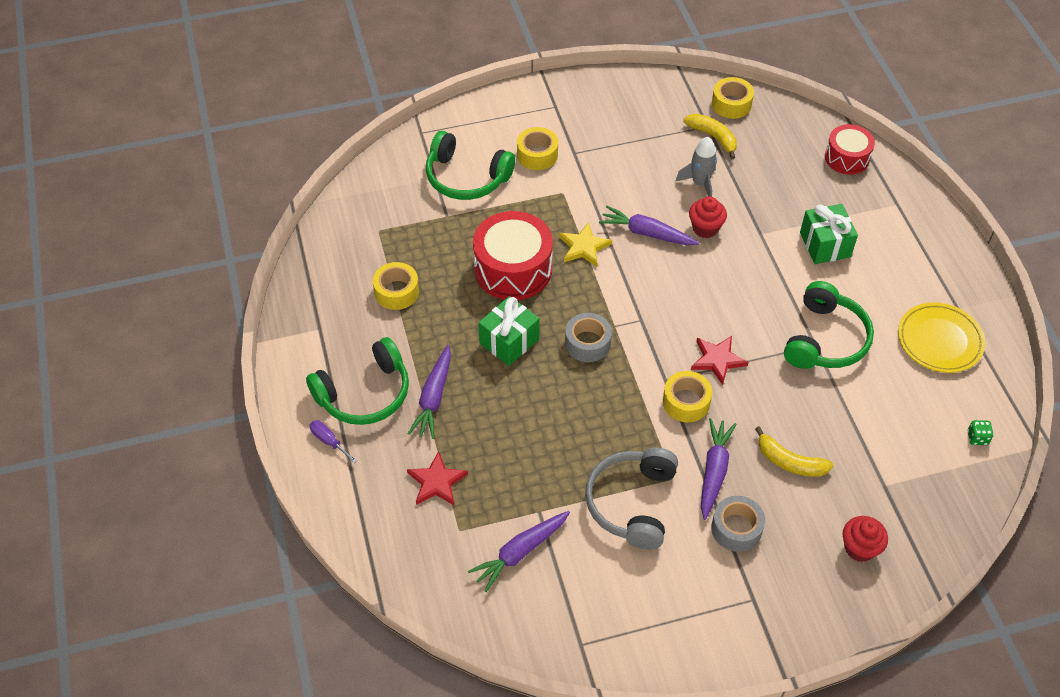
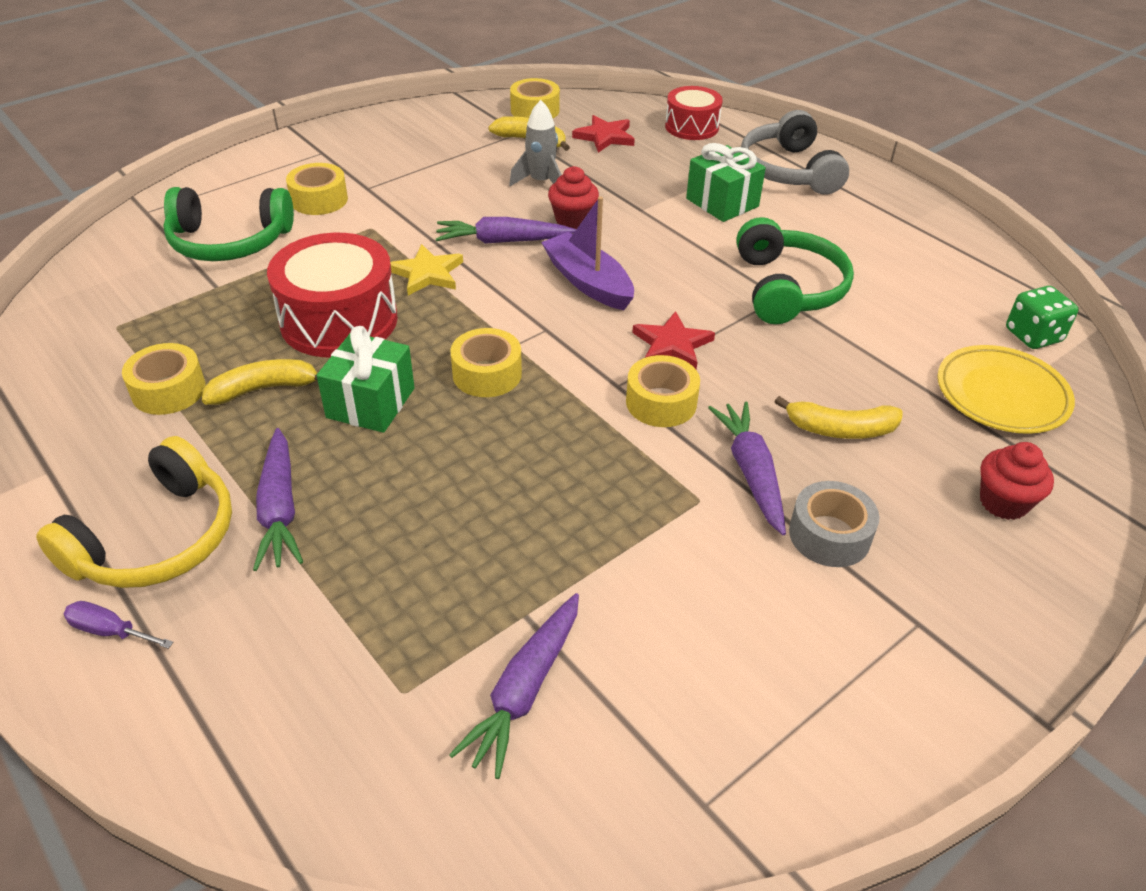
camera: 25 degrees left, 10 degrees down
(365, 394) = (157, 539): green headphones -> yellow headphones
(437, 482) = (332, 630): red star -> red star (605, 137)
(451, 309) = (264, 389): none -> yellow banana
(587, 343) = (487, 374): grey tape -> yellow tape
(632, 503) = (662, 552): grey headphones -> grey headphones (788, 171)
(688, 289) = (588, 282): none -> purple boat
(939, 340) = (914, 256): yellow plate -> yellow plate (1001, 395)
(977, 438) = (1033, 336): green dice -> green dice, size x1.70

